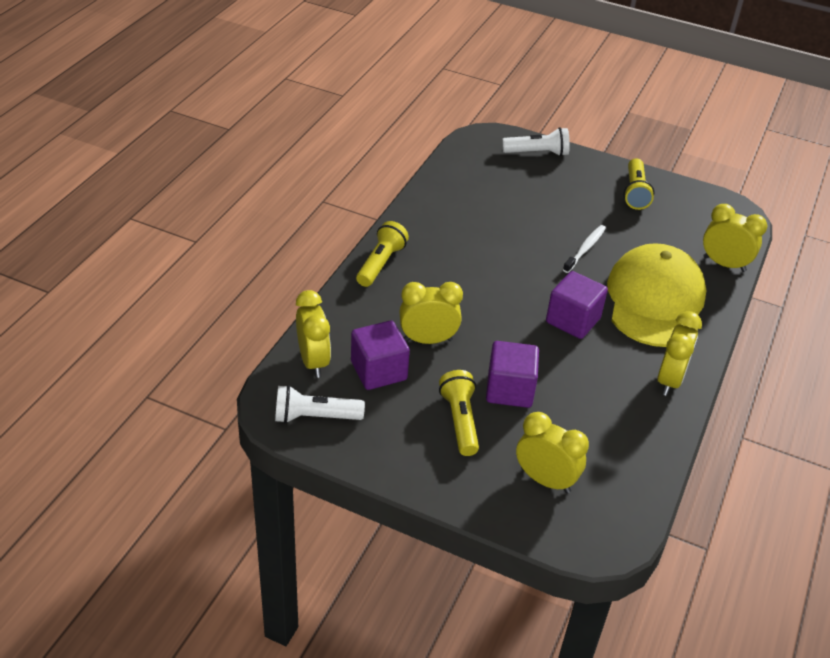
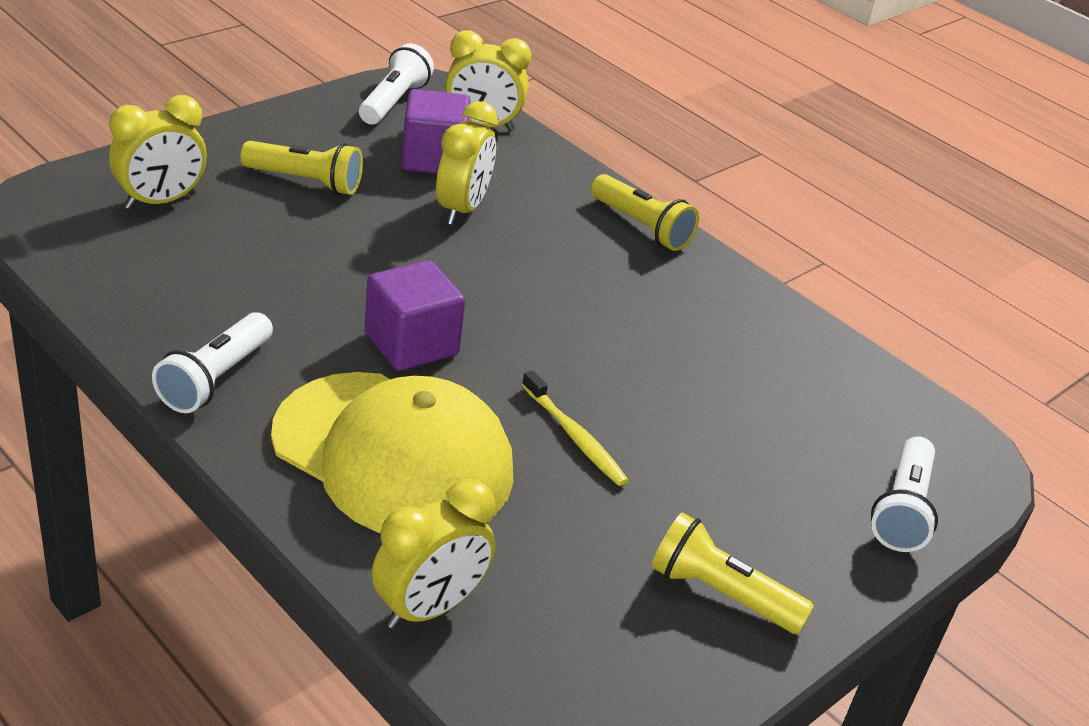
camera: 110 degrees right, 5 degrees down
(509, 390) = (323, 234): purple cube -> none
(585, 249) = (575, 437): white toothbrush -> yellow toothbrush
(670, 380) = (215, 379): yellow clock -> white flashlight

